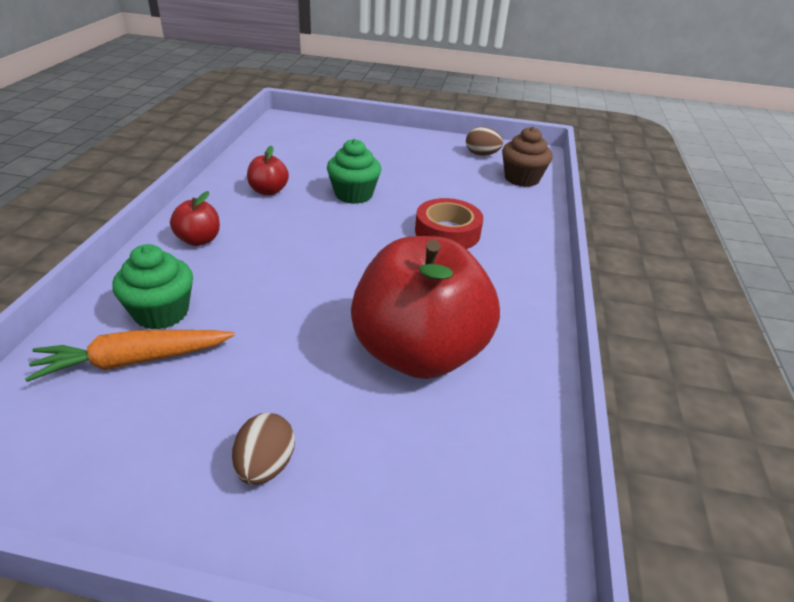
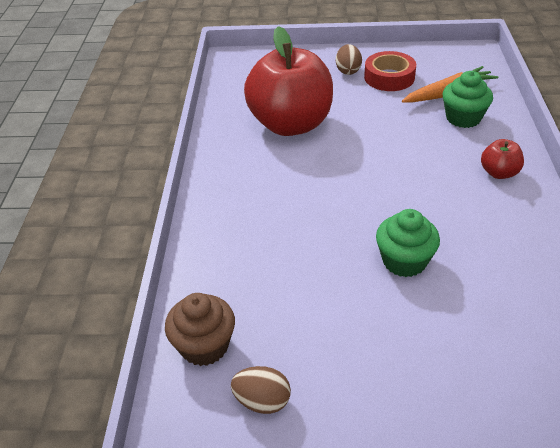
camera: 175 degrees right, 5 degrees up
(268, 191) = (496, 245): red apple -> none
(447, 232) = (289, 227): red tape -> red tape (389, 77)

